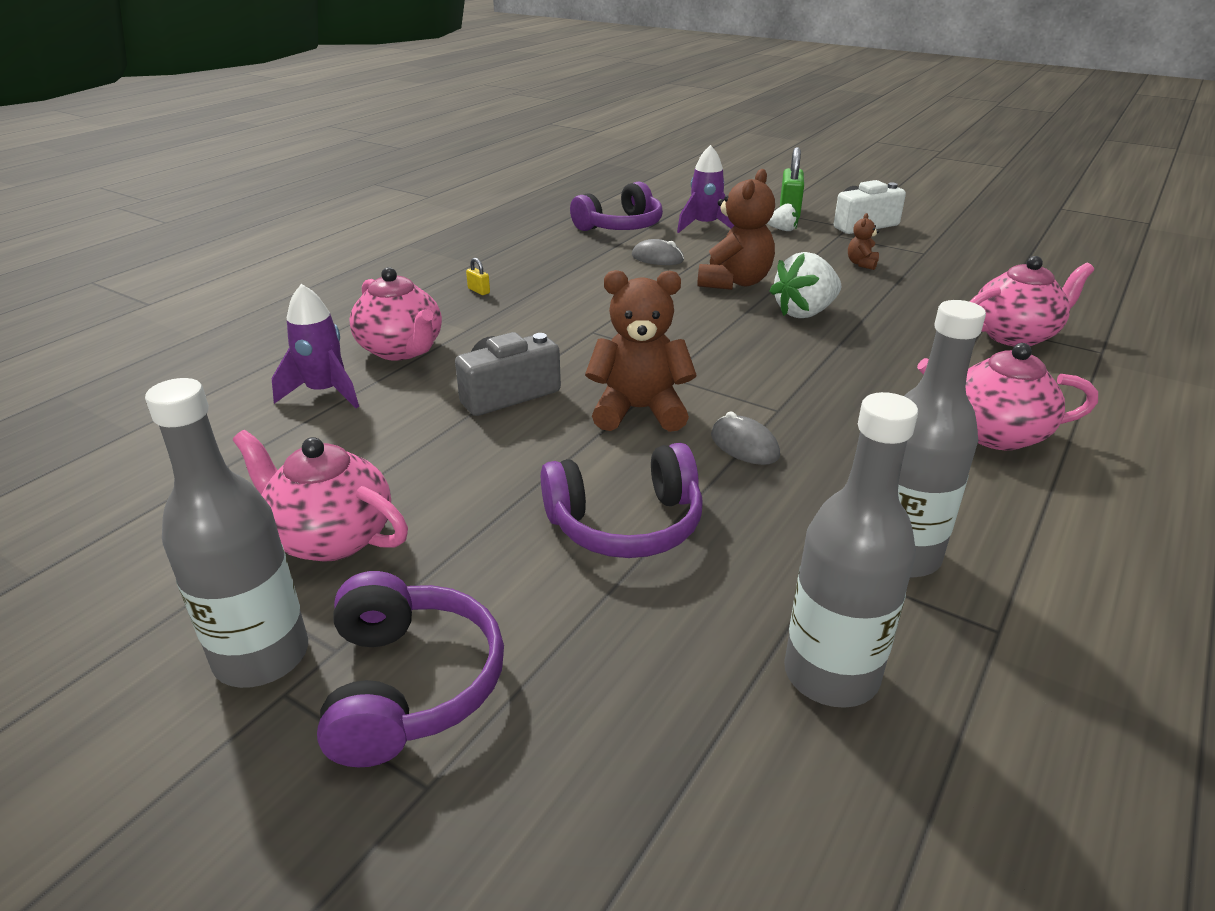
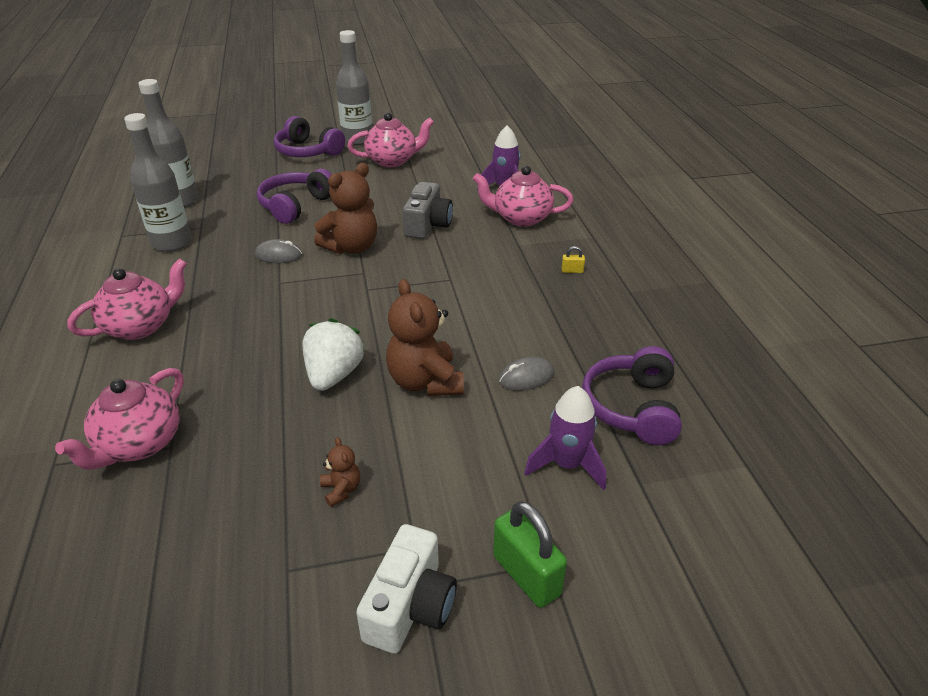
camera: 135 degrees right, 5 degrees up
(782, 230) = (486, 515): white strawberry -> none

